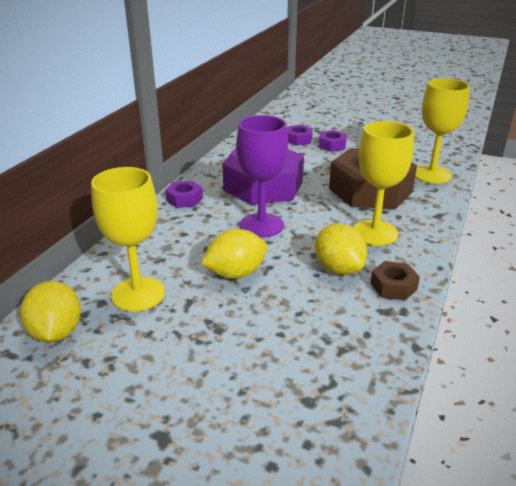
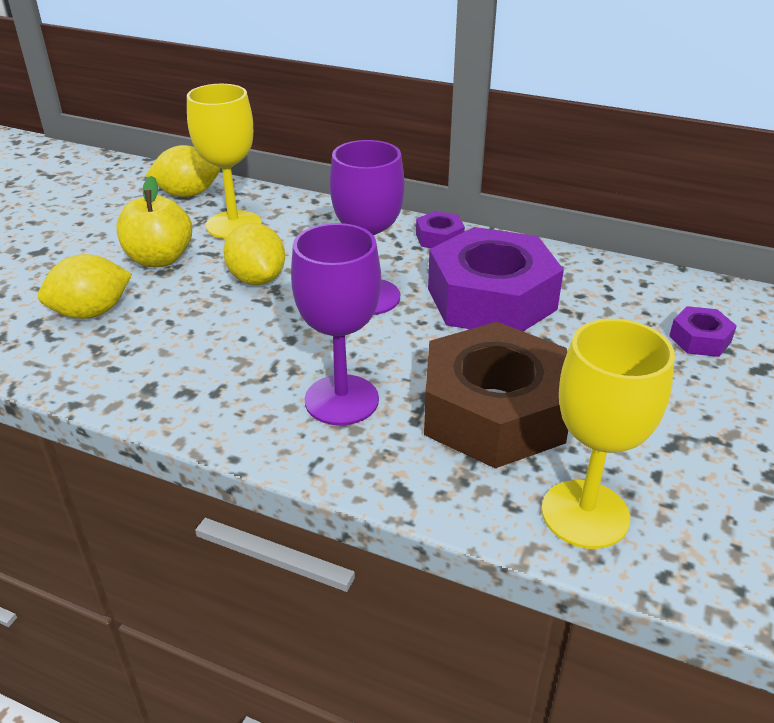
camera: 90 degrees right, 5 degrees up
(196, 333) = (159, 259): none -> yellow apple
(332, 145) = (689, 380): purple nut -> none
(338, 268) = (251, 356): yellow lemon -> yellow lemon (91, 312)
(374, 233) = (341, 400): yellow goblet -> purple goblet
(393, 286) = (197, 401): brown nut -> none

